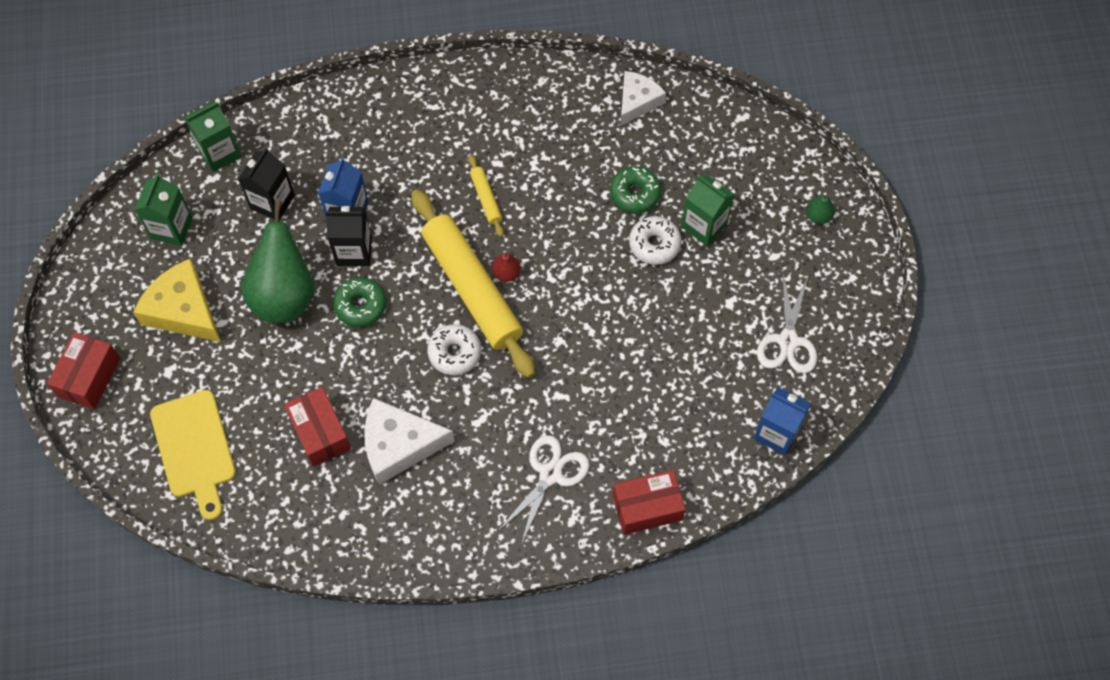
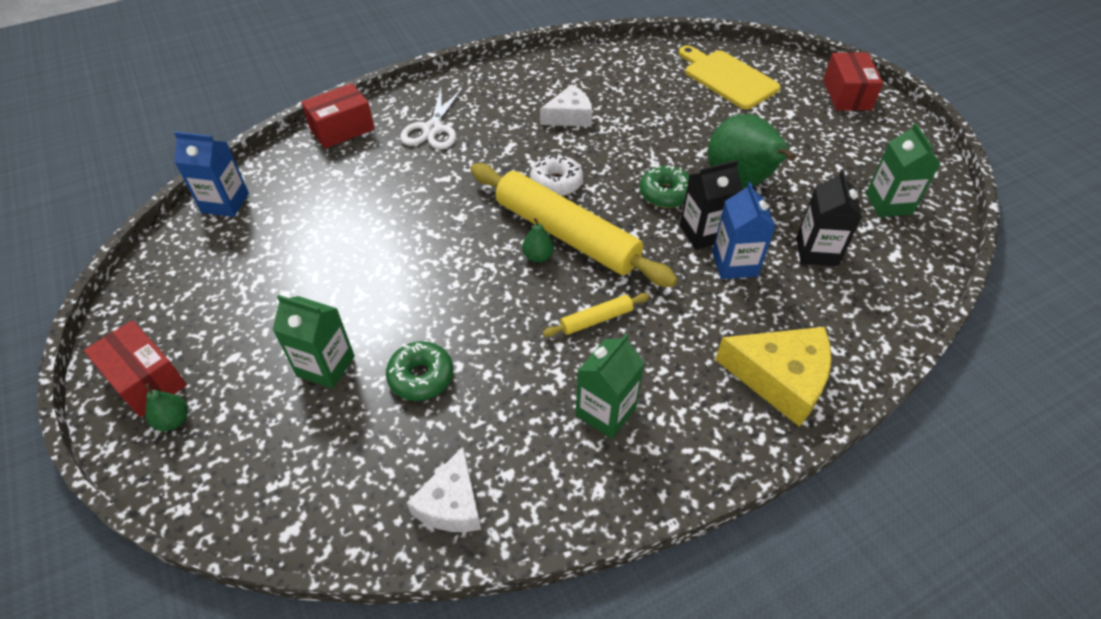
camera: 160 degrees right, 15 degrees down
(183, 310) = (817, 150): yellow cheese -> yellow cheese (780, 379)
(219, 153) = (911, 280): green carton -> green carton (605, 411)
(320, 433) = (638, 108): red box -> red box (146, 380)
(399, 445) = (569, 116): white cheese -> white cheese, size x0.66
(486, 199) = (596, 319): yellow rolling pin -> yellow rolling pin turned 75 degrees counterclockwise
(506, 273) = (538, 256): red pear -> green pear
(654, 244) = (383, 328): white donut -> none
(788, 341) = (214, 278): white scissors -> none

